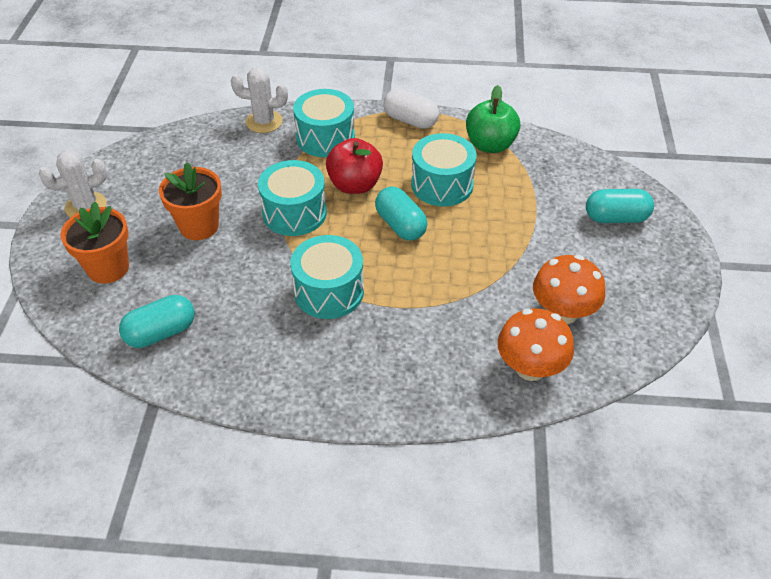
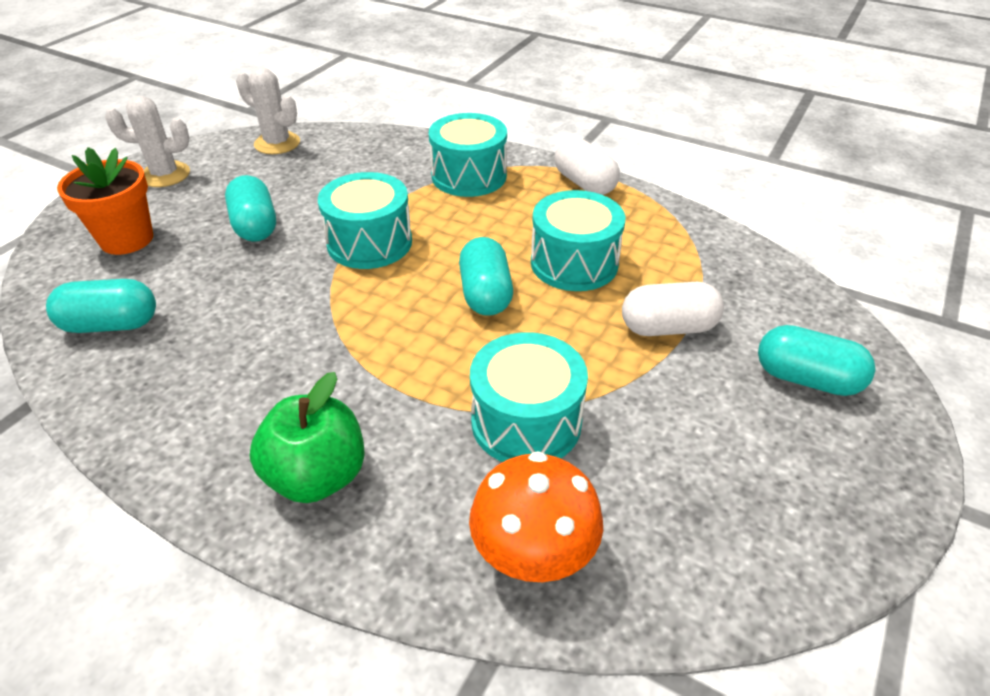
camera: 25 degrees right, 5 degrees down
(199, 226) = (255, 226): orange flower pot -> turquoise capsule
(264, 122) = (414, 144): white cactus -> white cactus (277, 143)
(329, 291) = (335, 343): turquoise drum -> turquoise drum (526, 422)
(355, 185) = (464, 233): red apple -> none
(490, 145) = (671, 235): green apple -> green apple (317, 476)
(524, 211) = (668, 328): none -> white capsule
(563, 312) = (639, 488): orange mushroom -> none

